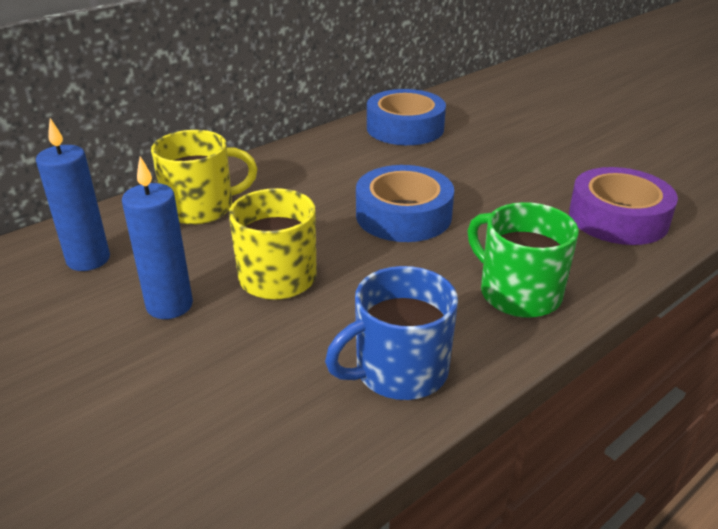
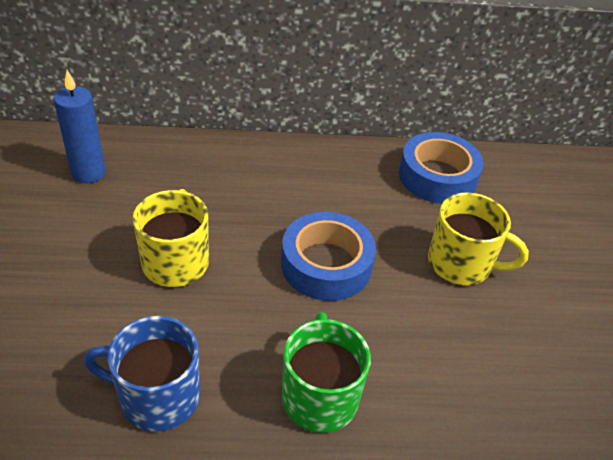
camera: 35 degrees right, 10 degrees up
(169, 305) = (91, 241): blue candle -> none
(201, 208) = (198, 170): yellow mug -> yellow mug (461, 263)
(618, 218) = (505, 386): purple tape -> none

